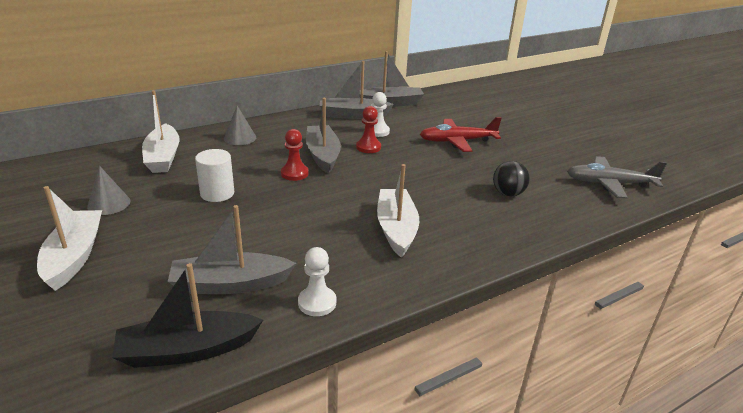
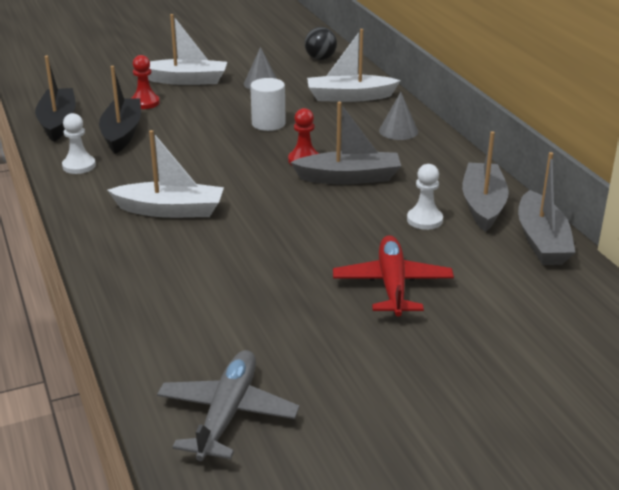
camera: 100 degrees right, 0 degrees up
(230, 284) = (122, 133): grey boat -> black boat
(368, 147) = (371, 209): red pawn -> red pawn (145, 103)
(508, 193) = (223, 300): black ball -> black ball (320, 58)

